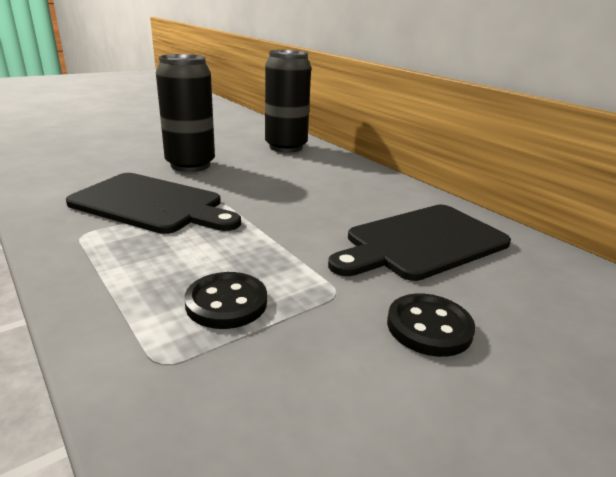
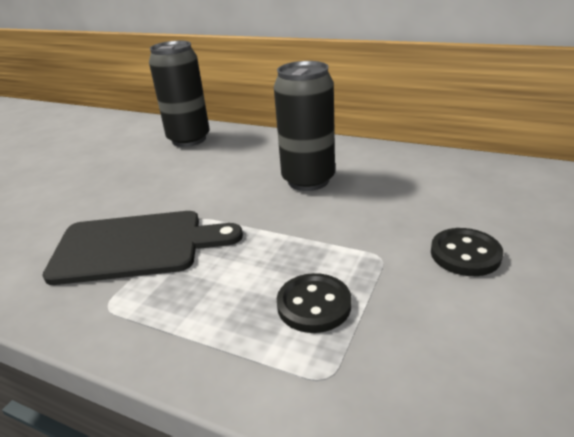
camera: 25 degrees left, 5 degrees up
(190, 165) = (121, 191): black can -> black can (308, 180)
(422, 242) = (392, 189): black cutting board -> none

